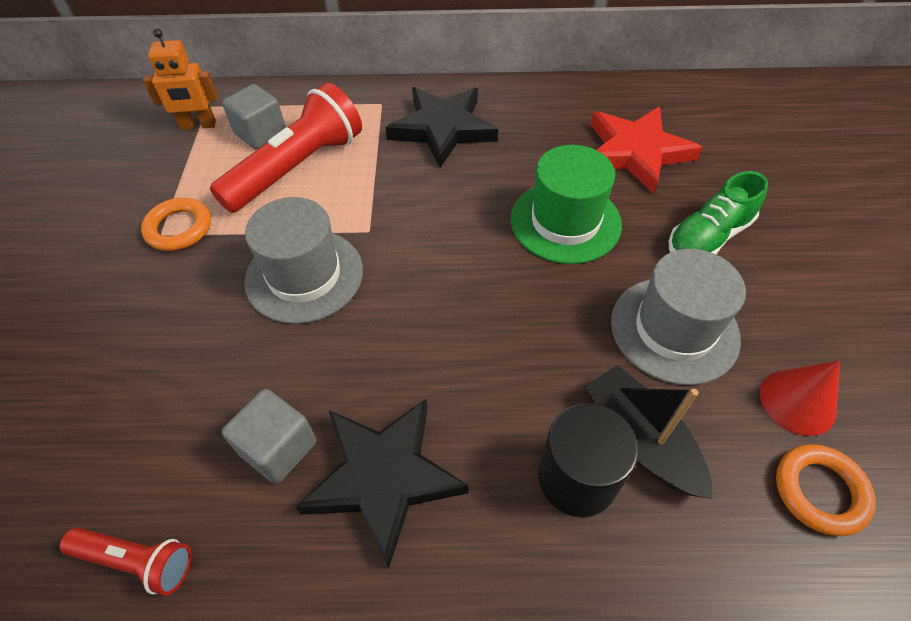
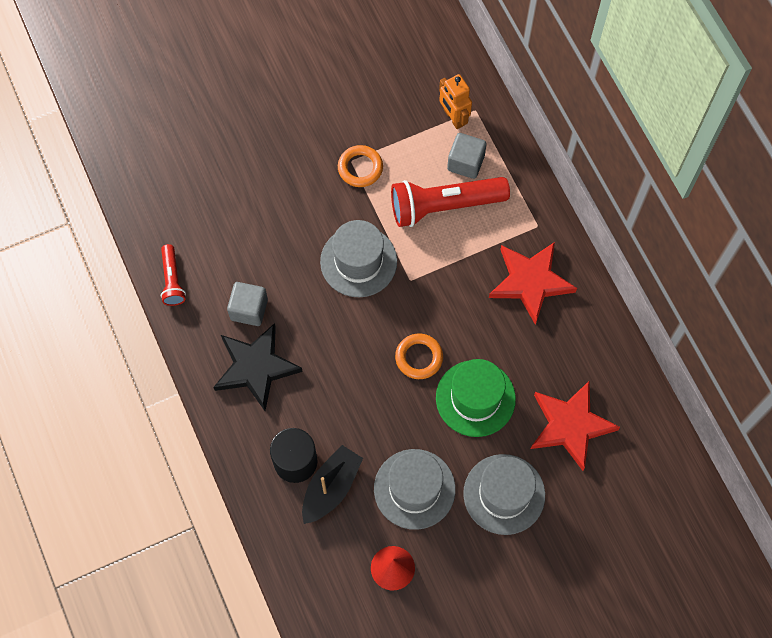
camera: 65 degrees right, 15 degrees up
(297, 168) = (444, 206): red flashlight -> red flashlight turned 150 degrees clockwise
(443, 129) = (530, 282): black star -> red star
(708, 237) = (504, 494): green shoe -> grey hat
(820, 491) = (339, 585): orange ring -> orange ring (419, 357)

